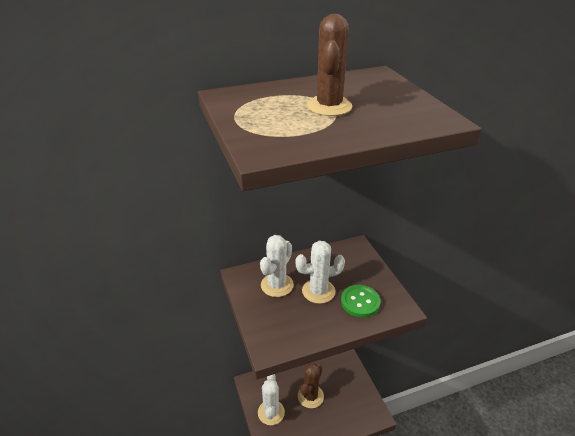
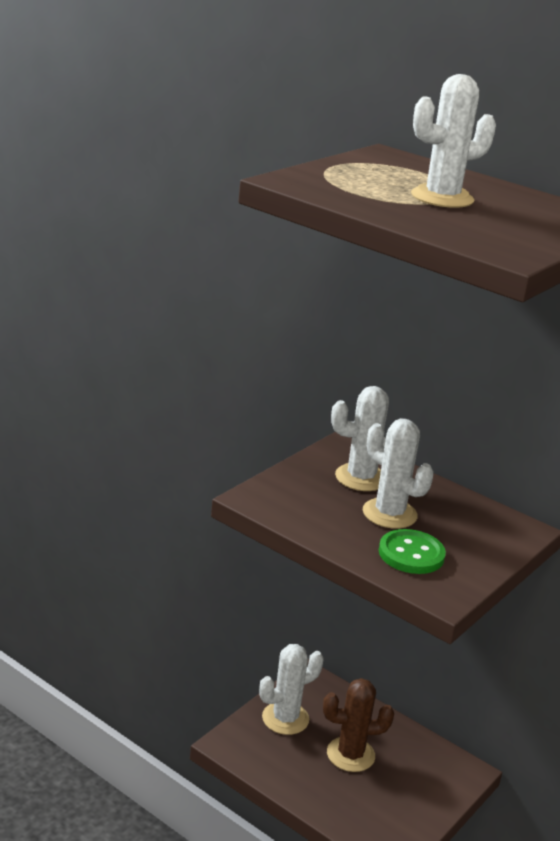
camera: 55 degrees right, 10 degrees down
(329, 106) = (442, 198): brown cactus -> white cactus

